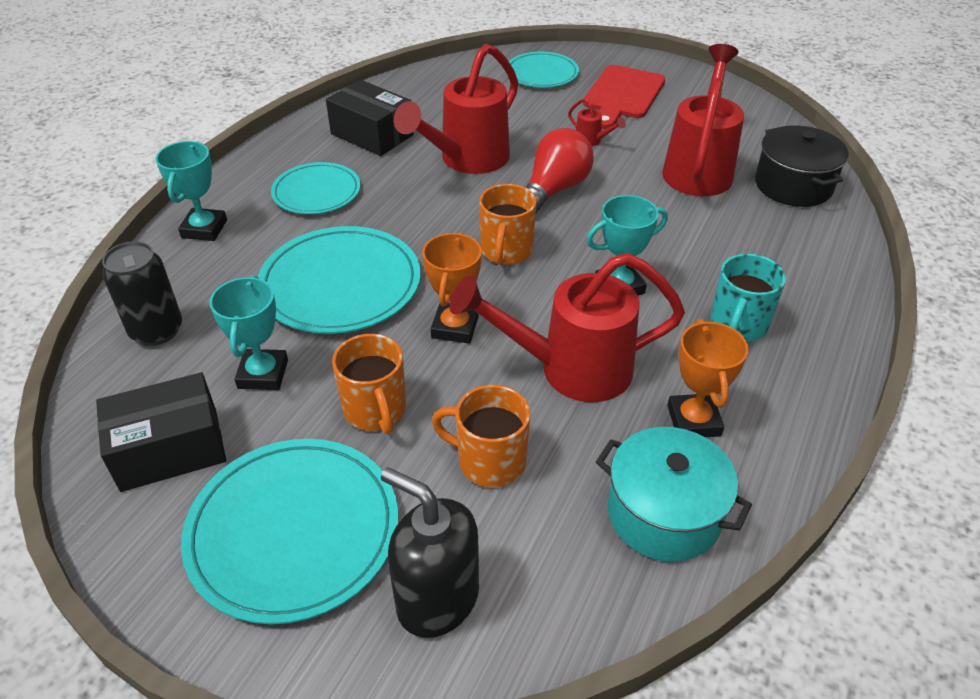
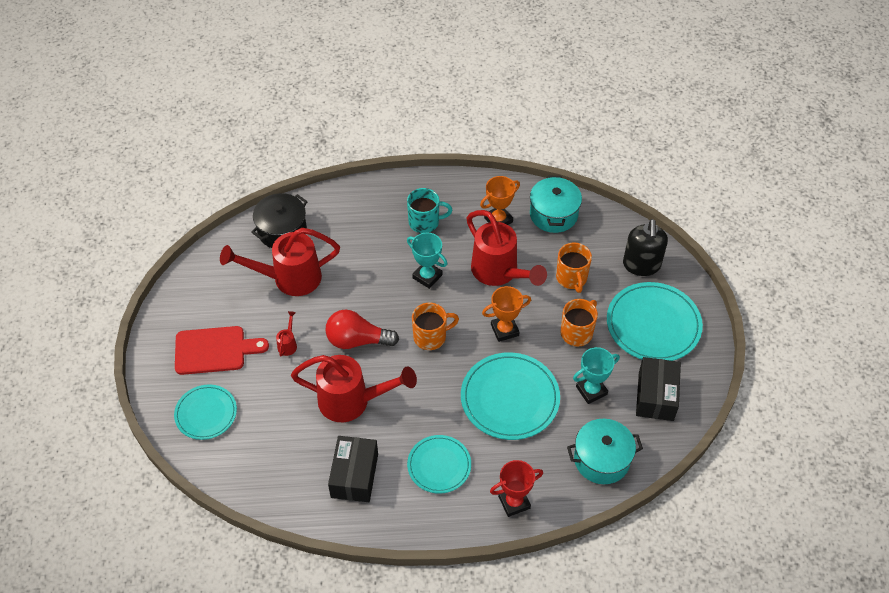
camera: 120 degrees left, 10 degrees up
(157, 330) = (601, 459): black can -> turquoise pot
(170, 449) = (656, 396): black box -> black box turned 60 degrees clockwise
(204, 229) = (514, 502): turquoise trophy -> red trophy

